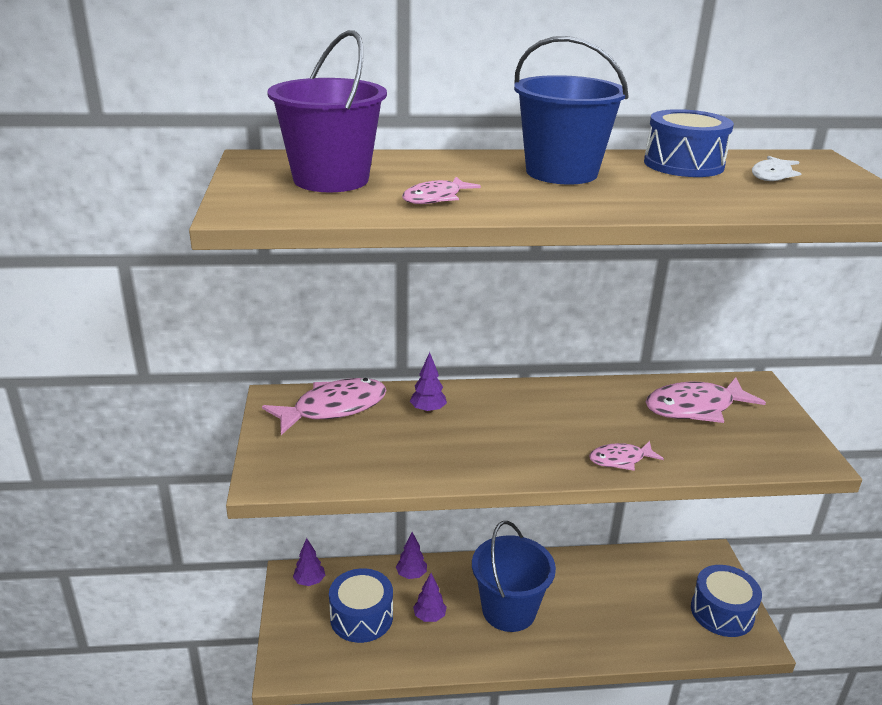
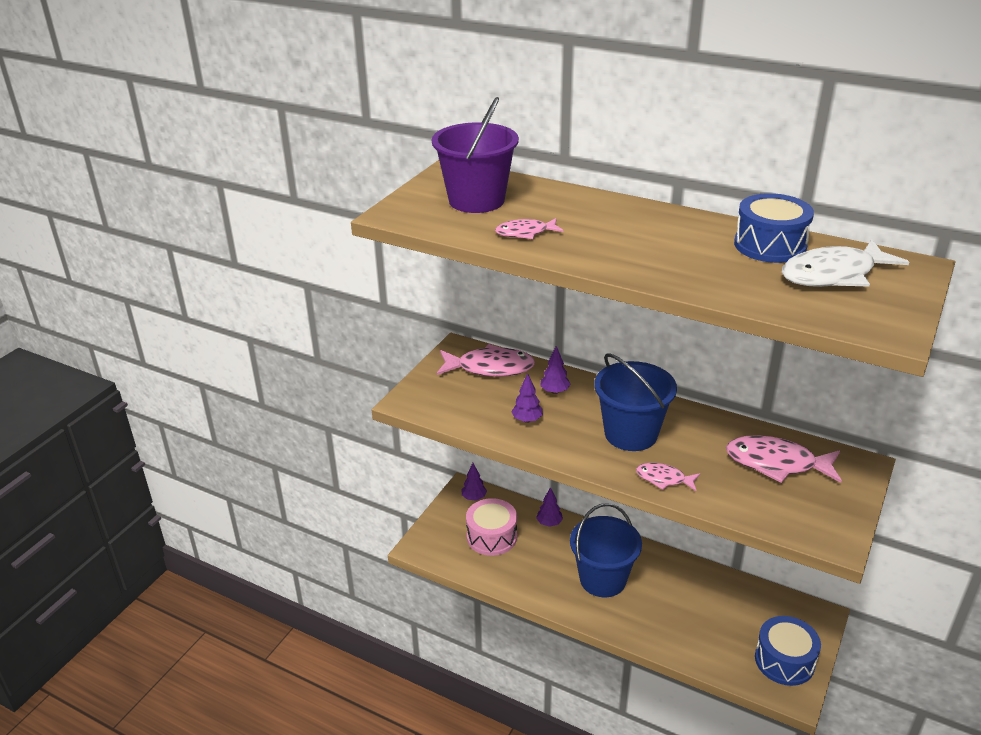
camera: 35 degrees right, 5 degrees up
(361, 617) = (491, 537): blue drum -> pink drum
(429, 617) = (539, 557): purple tree -> purple tree (527, 420)
(561, 172) = (651, 231): blue bucket -> blue bucket (631, 434)
(772, 175) = (833, 275): white fish -> white fish, size x1.81

